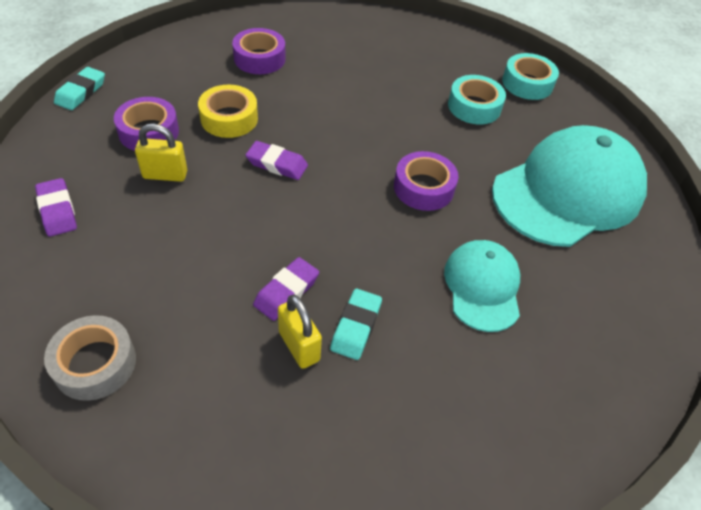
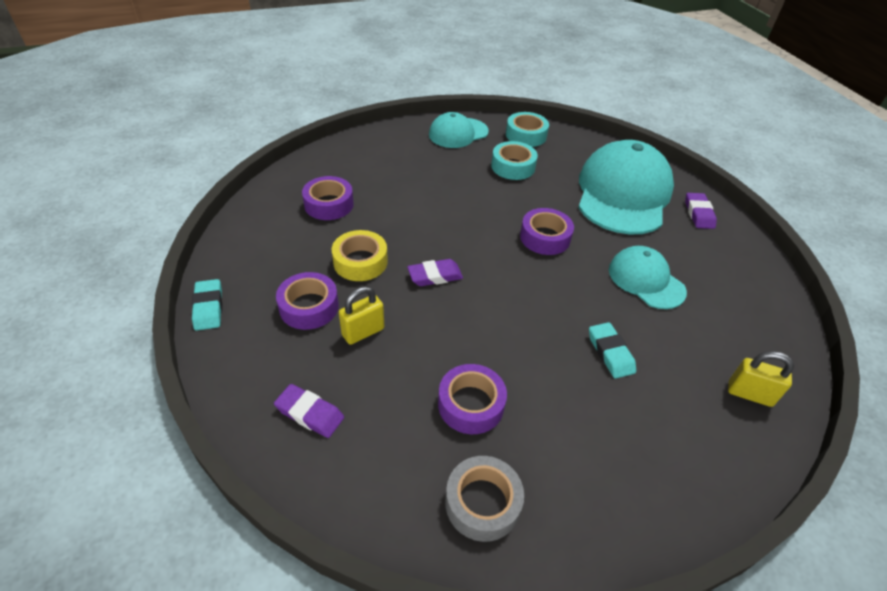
camera: 35 degrees left, 5 degrees down
(178, 284) = (471, 404): none -> purple tape
(286, 292) = (545, 359): purple eraser -> purple eraser (698, 214)
(299, 346) = (594, 389): yellow padlock -> yellow padlock (749, 394)
(455, 50) = (458, 133): none -> turquoise cap

